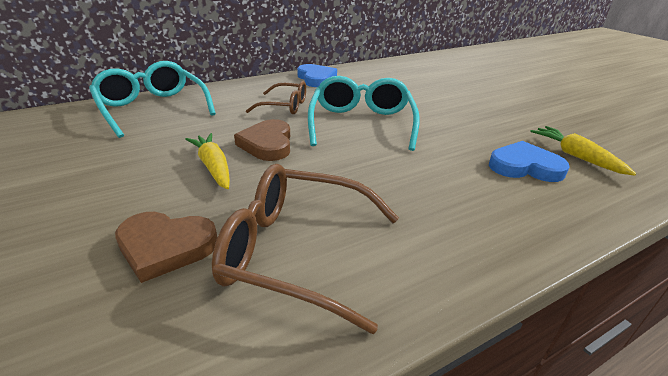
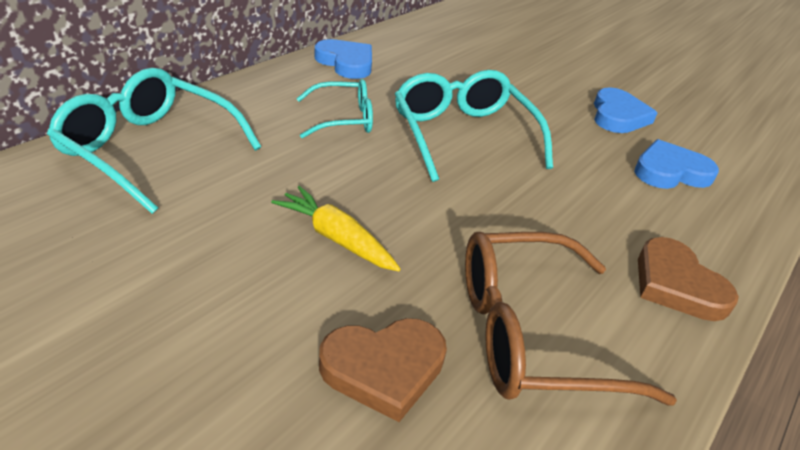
camera: 25 degrees left, 5 degrees up
(267, 144) = (374, 188): brown heart -> brown heart (676, 285)
(284, 106) = (343, 119): brown glasses -> turquoise glasses
(505, 126) = (618, 116): none -> blue heart
(576, 156) = (706, 149): yellow carrot -> none

